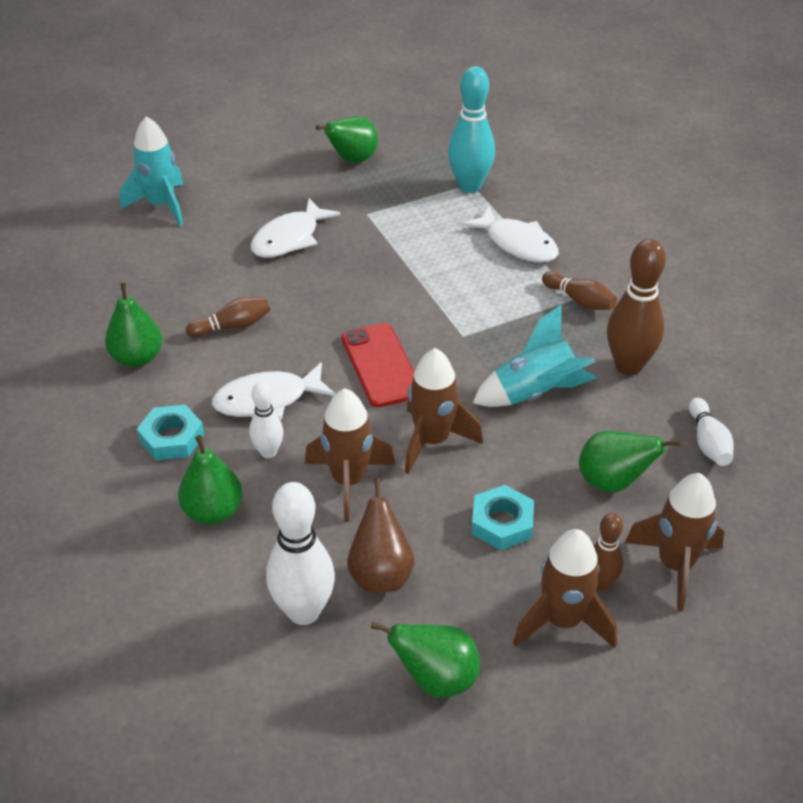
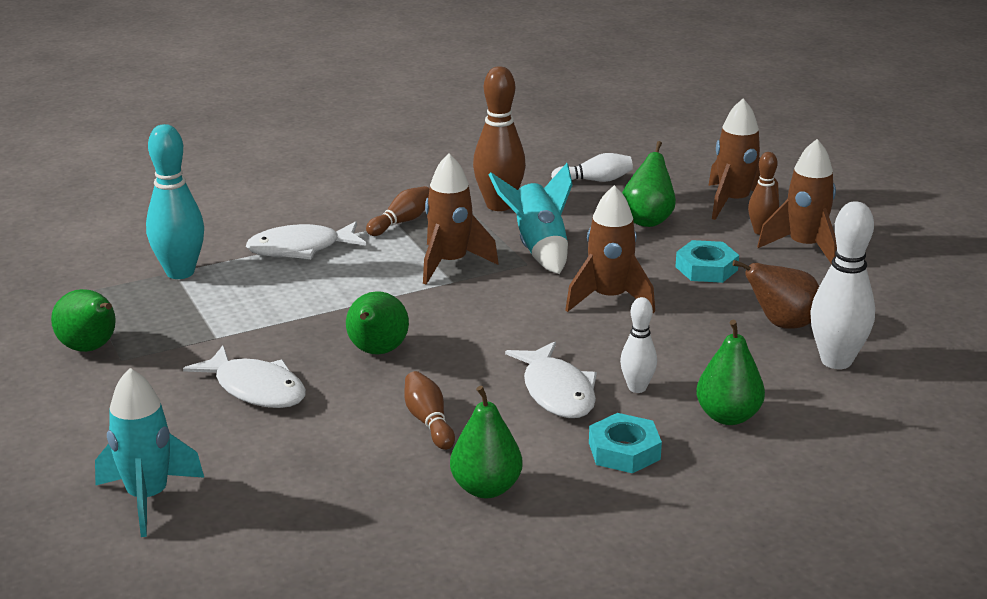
camera: 90 degrees left, 15 degrees down
(349, 481) = (670, 341): brown rocket -> brown rocket (450, 263)
(381, 365) = (499, 326): red phone -> none
(436, 679) = (882, 300): green pear -> green pear (377, 352)
(517, 244) = (300, 249): white fish -> white fish turned 150 degrees counterclockwise

